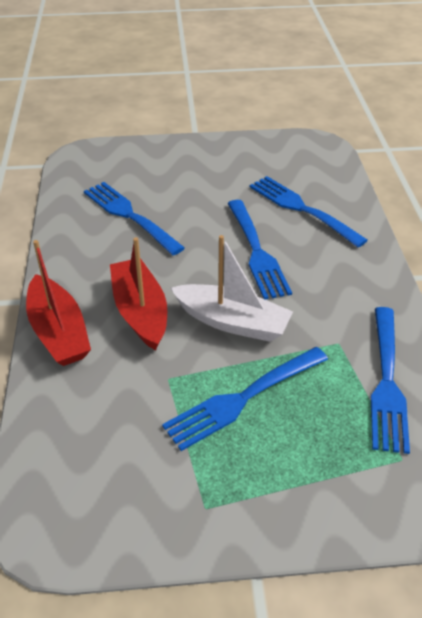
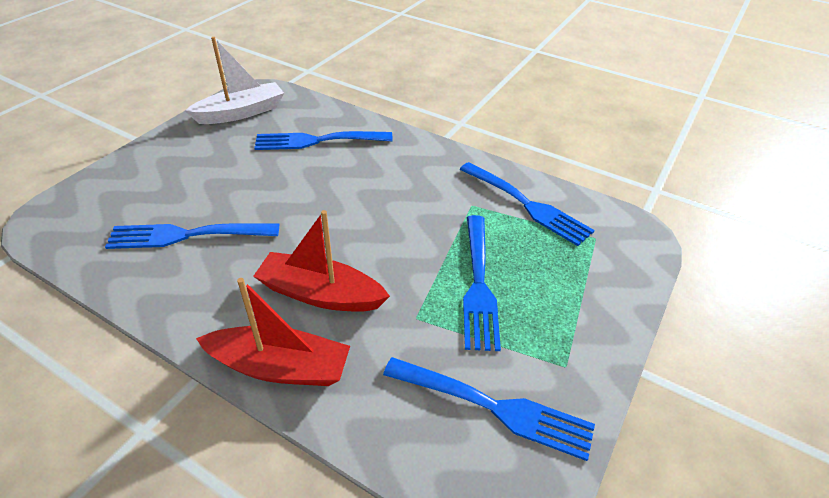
camera: 55 degrees left, 0 degrees up
(232, 322) = (394, 245): white boat -> white boat (241, 113)
(256, 251) = (333, 189): blue fork -> blue fork (494, 407)

